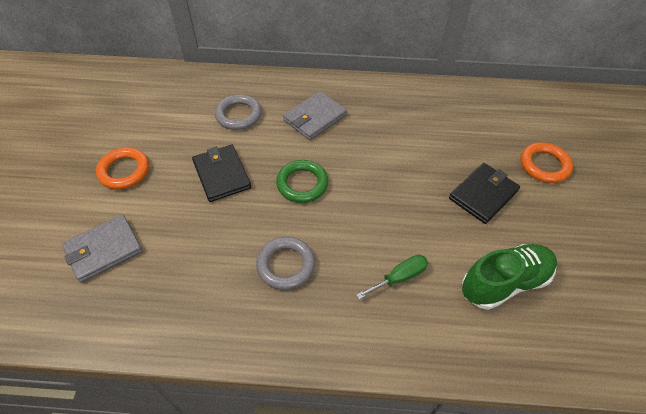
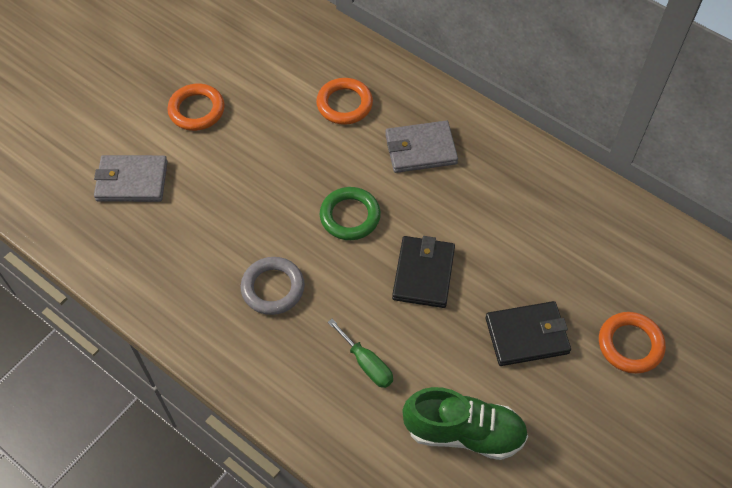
camera: 35 degrees right, 5 degrees up
(221, 175) = (281, 163): black wallet -> black wallet (423, 273)
(238, 115) = (344, 104): grey ring -> orange ring
(399, 277) = (366, 363): green screwdriver -> green screwdriver turned 45 degrees clockwise

